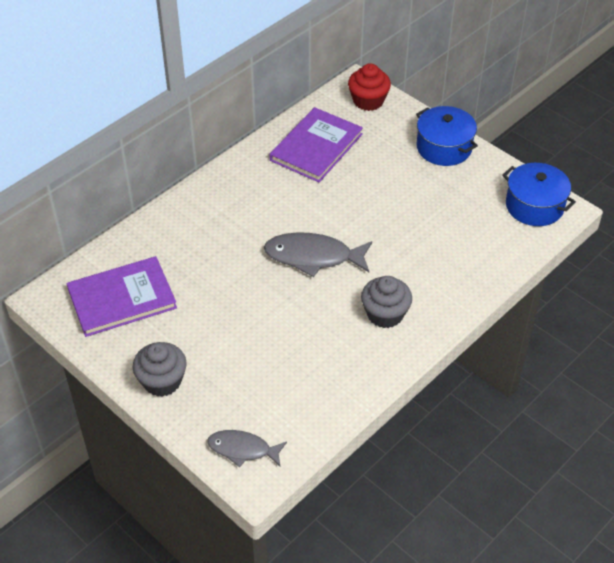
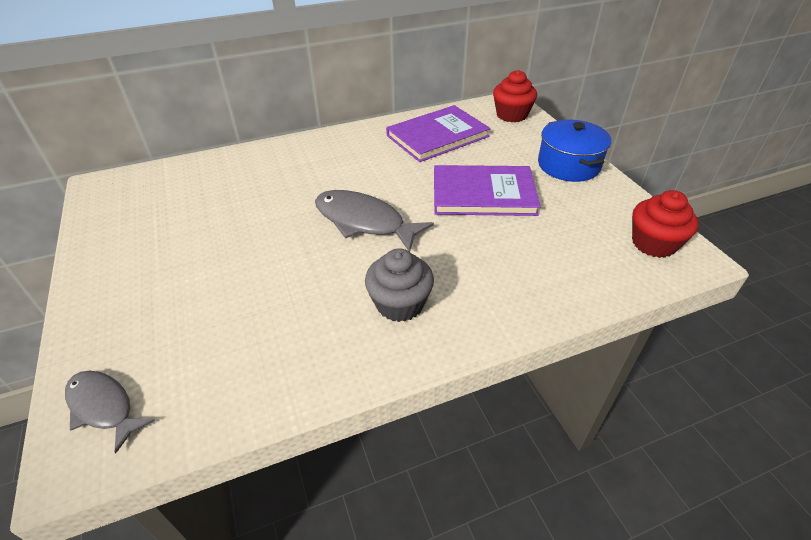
camera: 25 degrees right, 5 degrees down
(122, 298) = (155, 204): purple book -> purple book (483, 194)
(162, 381) = (107, 291): grey cupcake -> none
(534, 206) = (653, 243): blue pot -> red cupcake

